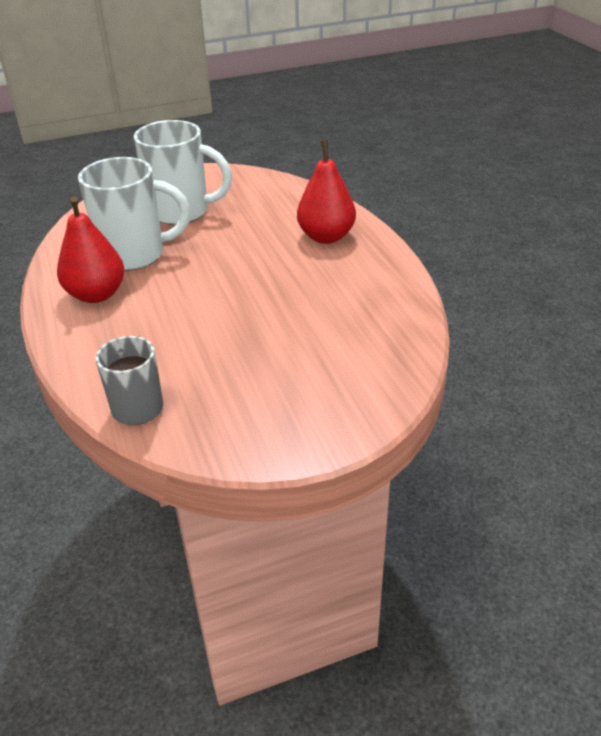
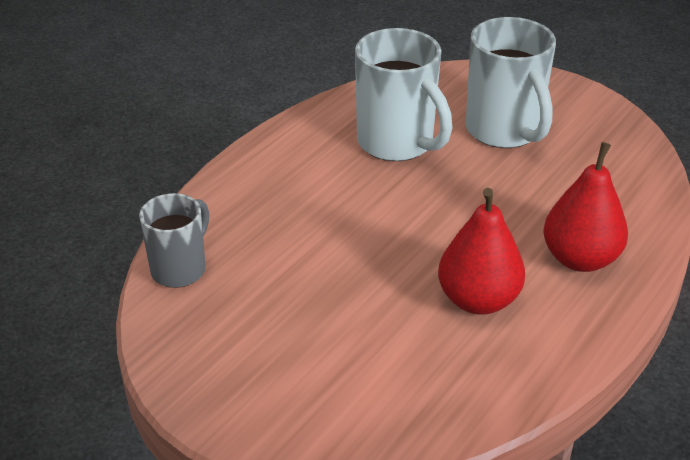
camera: 55 degrees right, 0 degrees up
(96, 294) = (313, 156): red pear -> red pear (478, 300)

